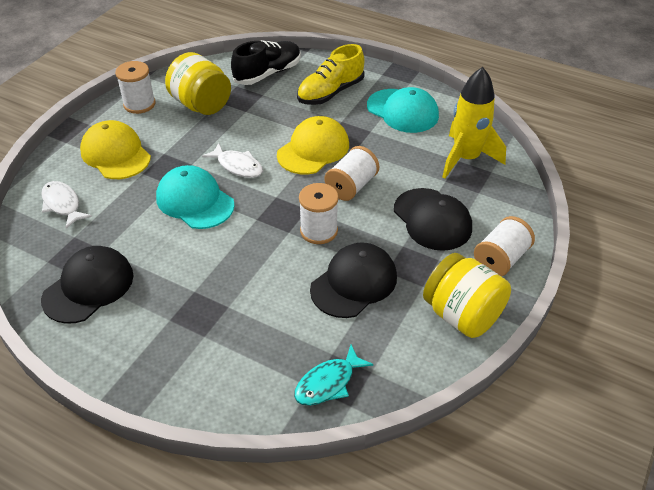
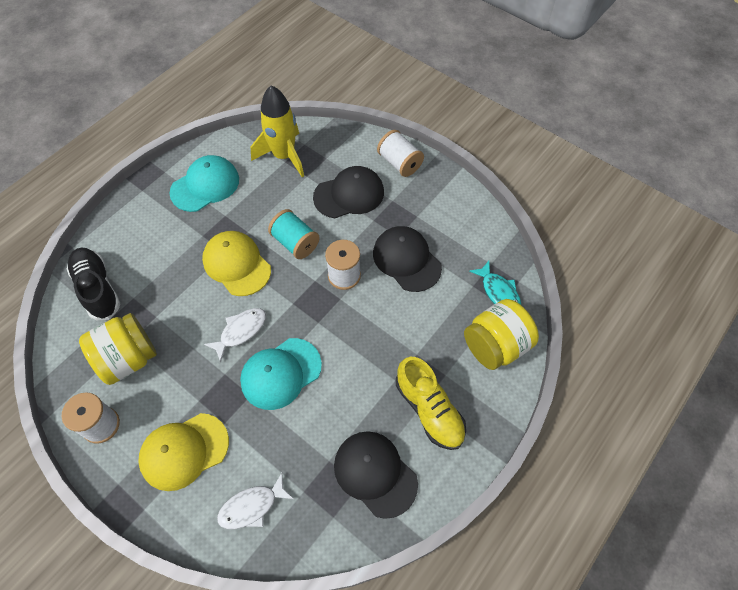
camera: 80 degrees left, 15 degrees up
(330, 92) = (154, 237): yellow shoe -> yellow shoe (429, 410)
(351, 186) = (295, 242): white spool -> turquoise spool
(462, 315) = (448, 199): yellow jar -> yellow jar (495, 345)

